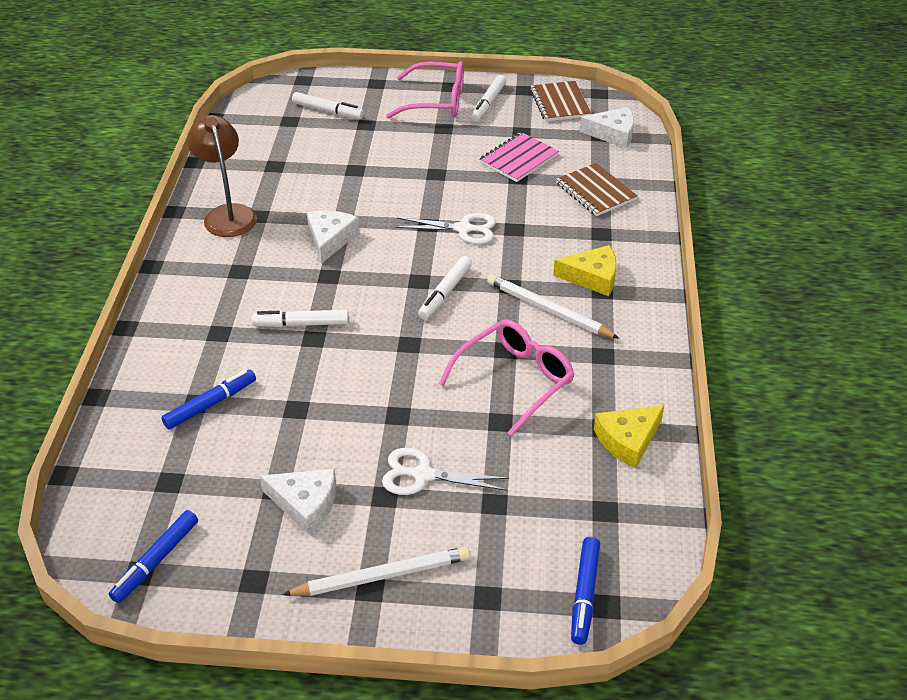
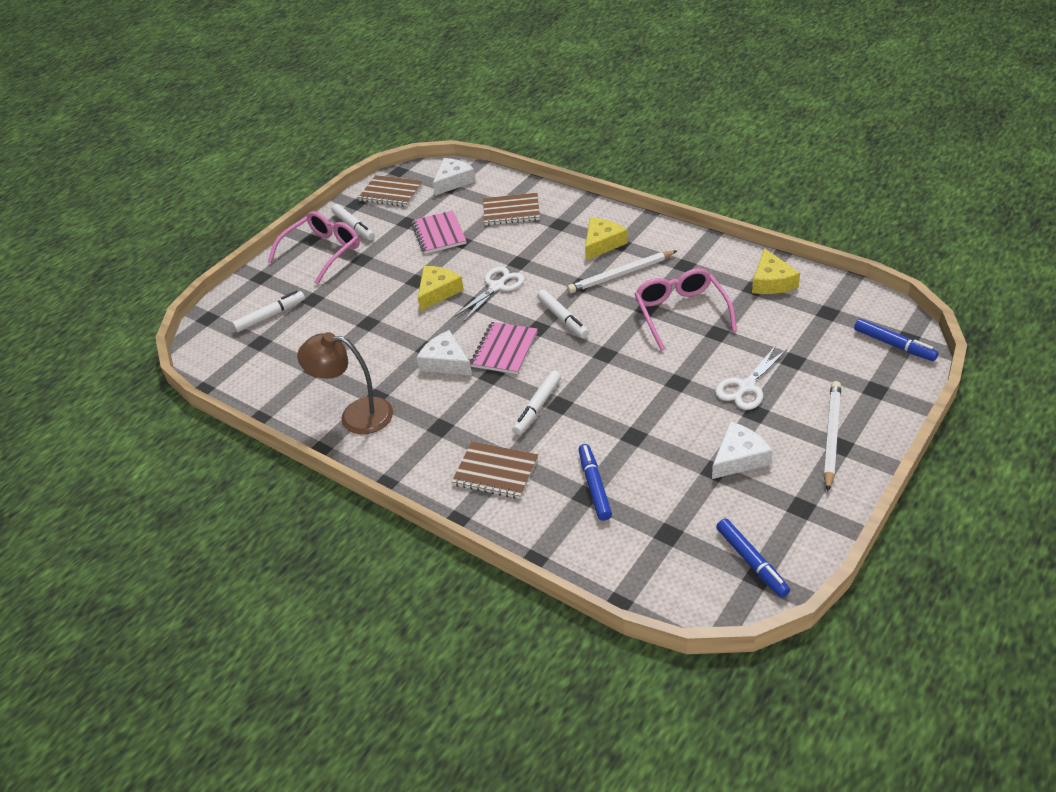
camera: 55 degrees left, 0 degrees up
(198, 329) = (495, 472): none -> brown notebook
(371, 270) = (504, 349): none -> pink notebook
(429, 194) = (438, 292): none -> yellow cheese

